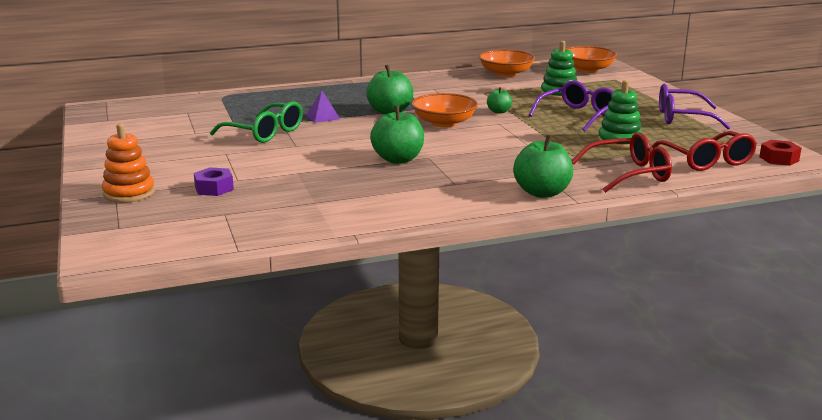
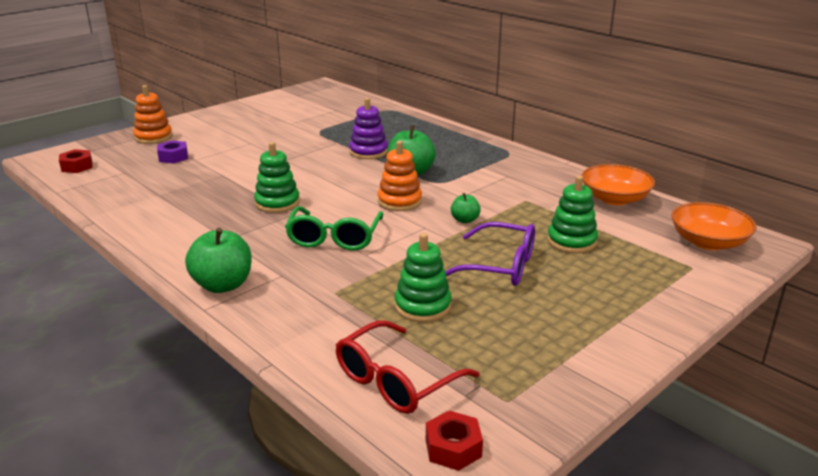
camera: 65 degrees right, 5 degrees up
(167, 237) = (77, 166): none -> red nut
(265, 133) = (308, 143): green glasses -> green glasses (334, 238)
(323, 117) = (368, 152): purple pyramid -> purple stacking toy
(398, 159) = (277, 203): green apple -> green stacking toy
(444, 123) = (399, 201): orange bowl -> orange stacking toy
(629, 174) = (309, 328): red glasses -> none
(682, 118) = (569, 340): purple glasses -> none

